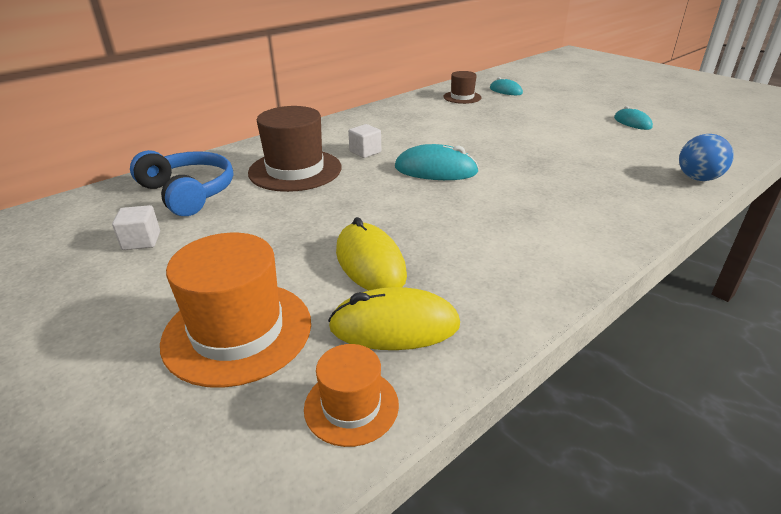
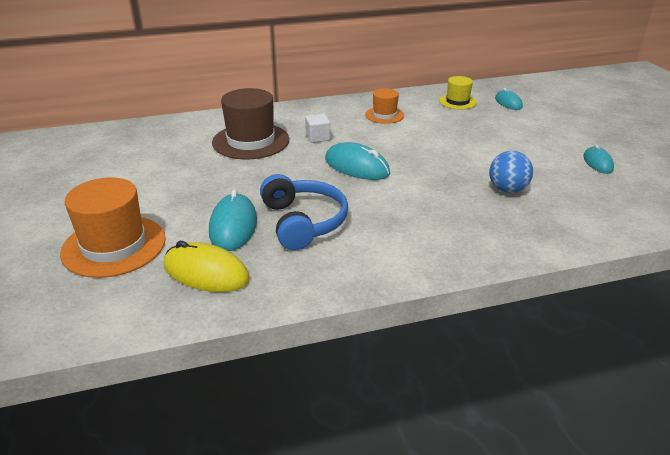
camera: 25 degrees right, 0 degrees up
(141, 241) = (109, 170): white cube -> none
(188, 193) = (164, 142): blue headphones -> blue headphones (303, 222)
(351, 406) = (135, 309): orange hat -> orange hat (384, 115)
(370, 263) = (233, 226): yellow mouse -> turquoise mouse
(462, 97) = (457, 102): brown hat -> yellow hat
(698, 178) = (588, 232): blue ball -> blue ball (507, 190)

